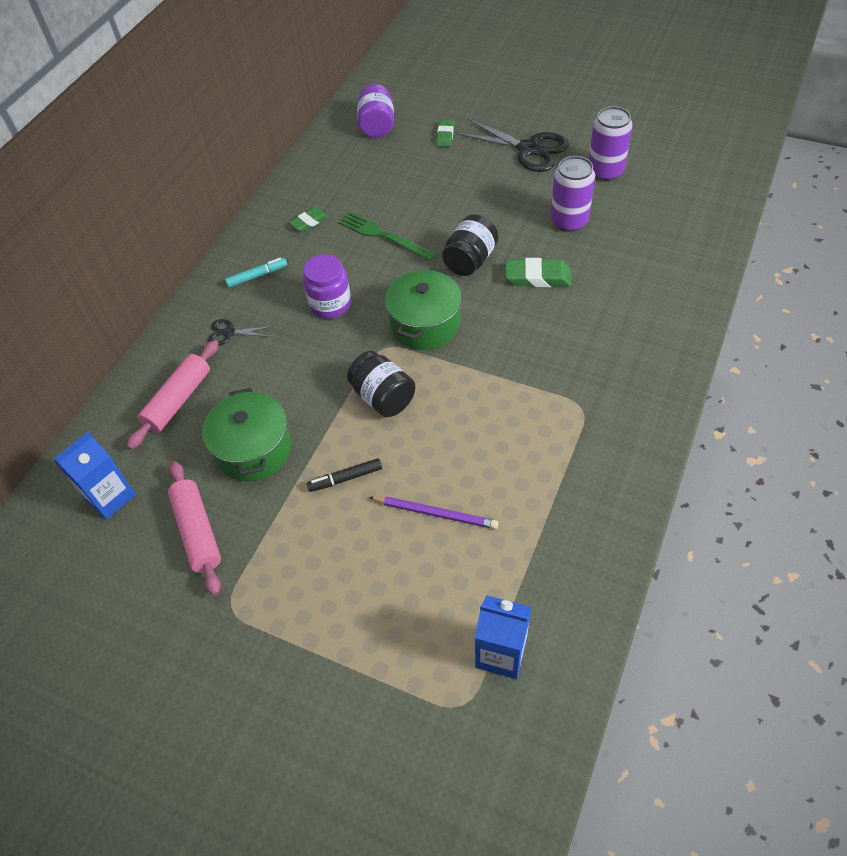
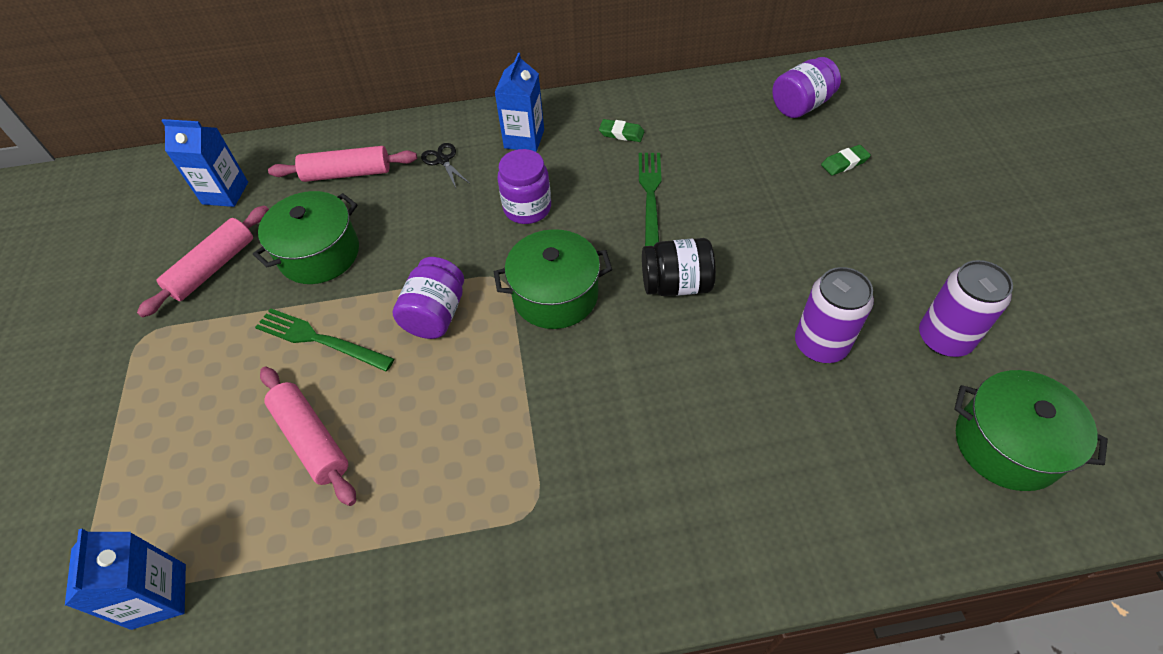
camera: 55 degrees right, 0 degrees up
(257, 276) = (524, 139): turquoise marker -> blue carton
(345, 478) = (320, 340): black marker -> green fork
(383, 397) = (435, 314): black jar -> purple jar
(435, 513) = (312, 439): purple pencil -> pink rolling pin
(529, 149) = (902, 244): black scissors -> none
(537, 277) = (703, 359): green eraser -> none
(685, 188) = (1007, 444): none -> green pot

